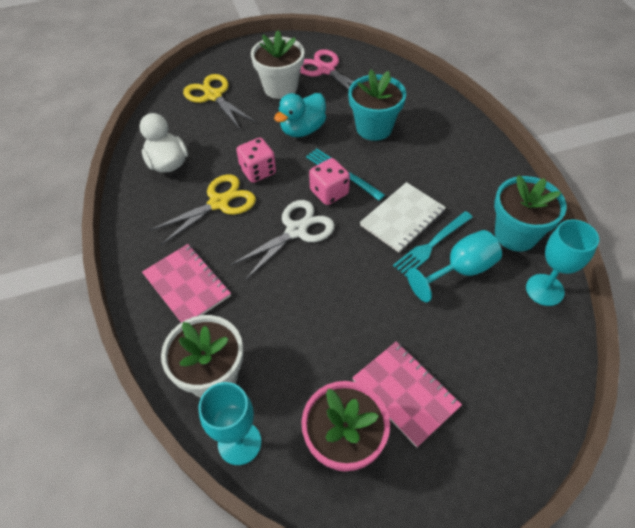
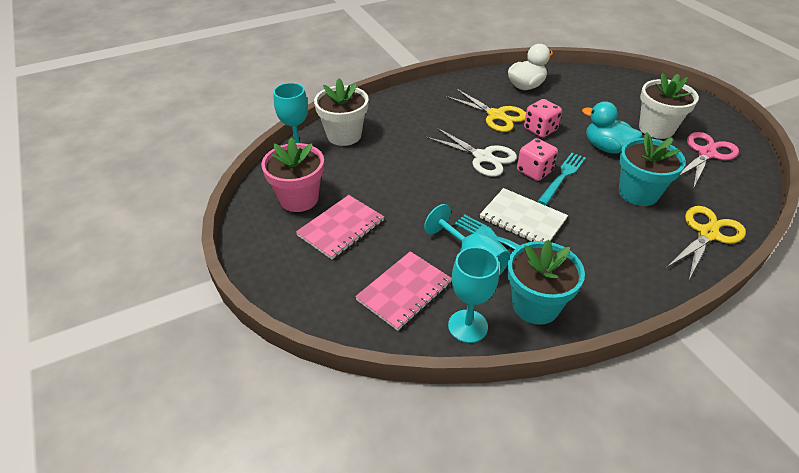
camera: 80 degrees right, 10 degrees down
(187, 285) = (414, 113): pink notebook -> pink notebook (404, 291)
(213, 96) = (618, 94): yellow scissors -> yellow scissors (707, 234)

